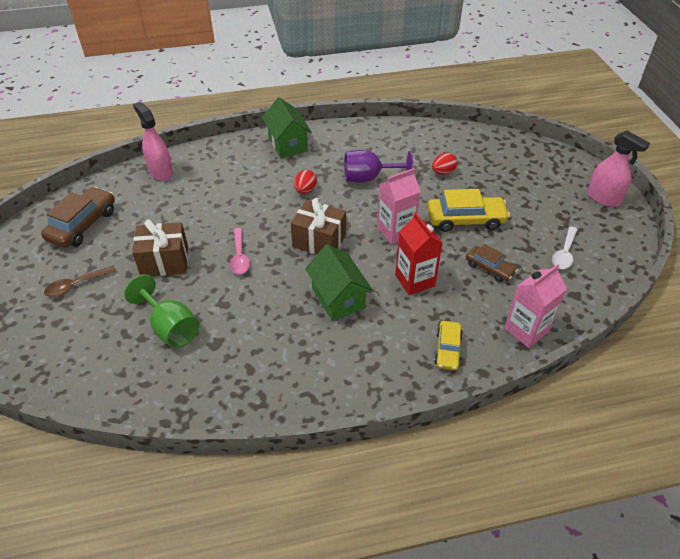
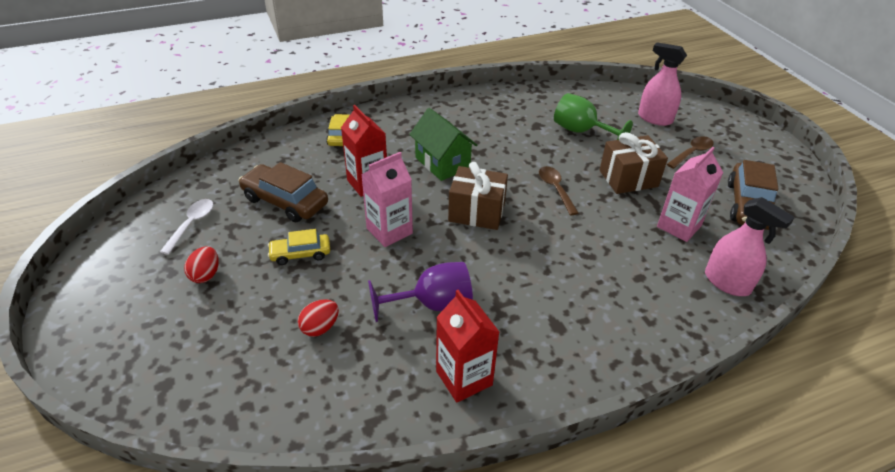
camera: 170 degrees right, 5 degrees down
(239, 257) = (555, 189): pink spoon -> brown spoon
(288, 144) = (577, 358): green house -> none
(305, 190) = (516, 275): red egg -> red egg (206, 275)
(357, 141) = (464, 378): none -> red carton
(465, 220) = (300, 254): yellow car -> yellow car, size x0.60
(489, 268) = (285, 201): brown car -> brown car, size x1.66
(526, 330) = (265, 154): pink carton -> pink carton (679, 226)
(603, 198) = (90, 306): pink spray bottle -> pink spray bottle (654, 118)

